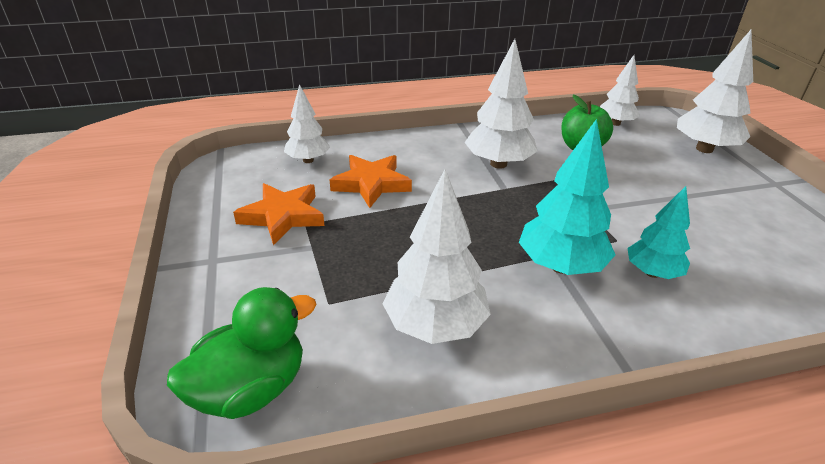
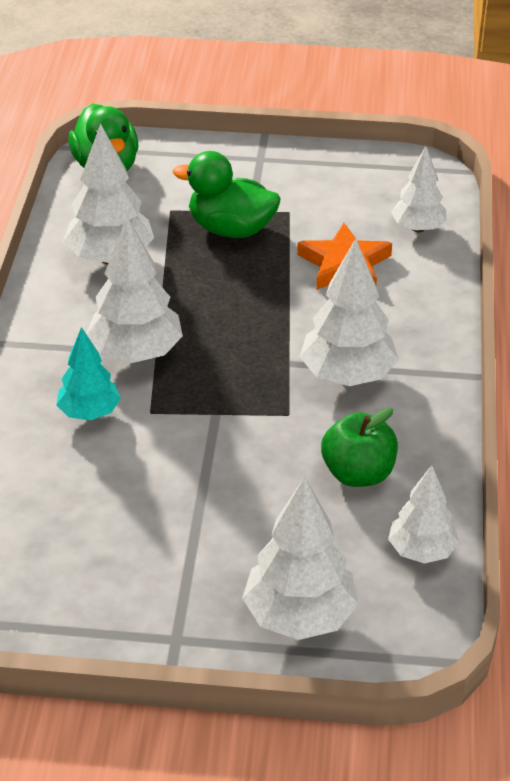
camera: 110 degrees right, 5 degrees up
(283, 216) = (309, 200): orange star -> none
(347, 252) = (231, 229): none -> green duck
(560, 266) = (136, 354): turquoise tree -> white tree

